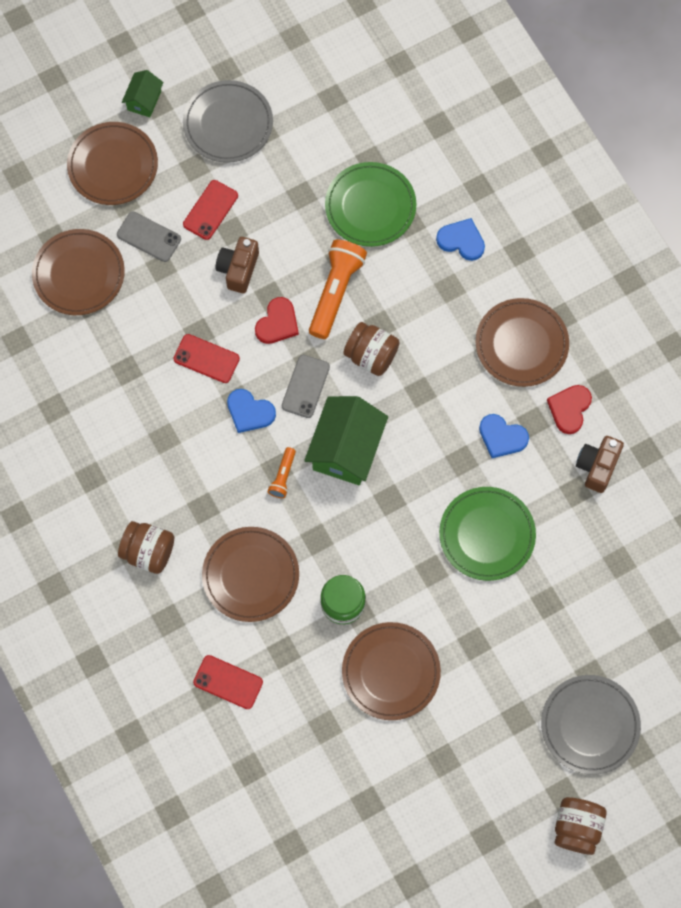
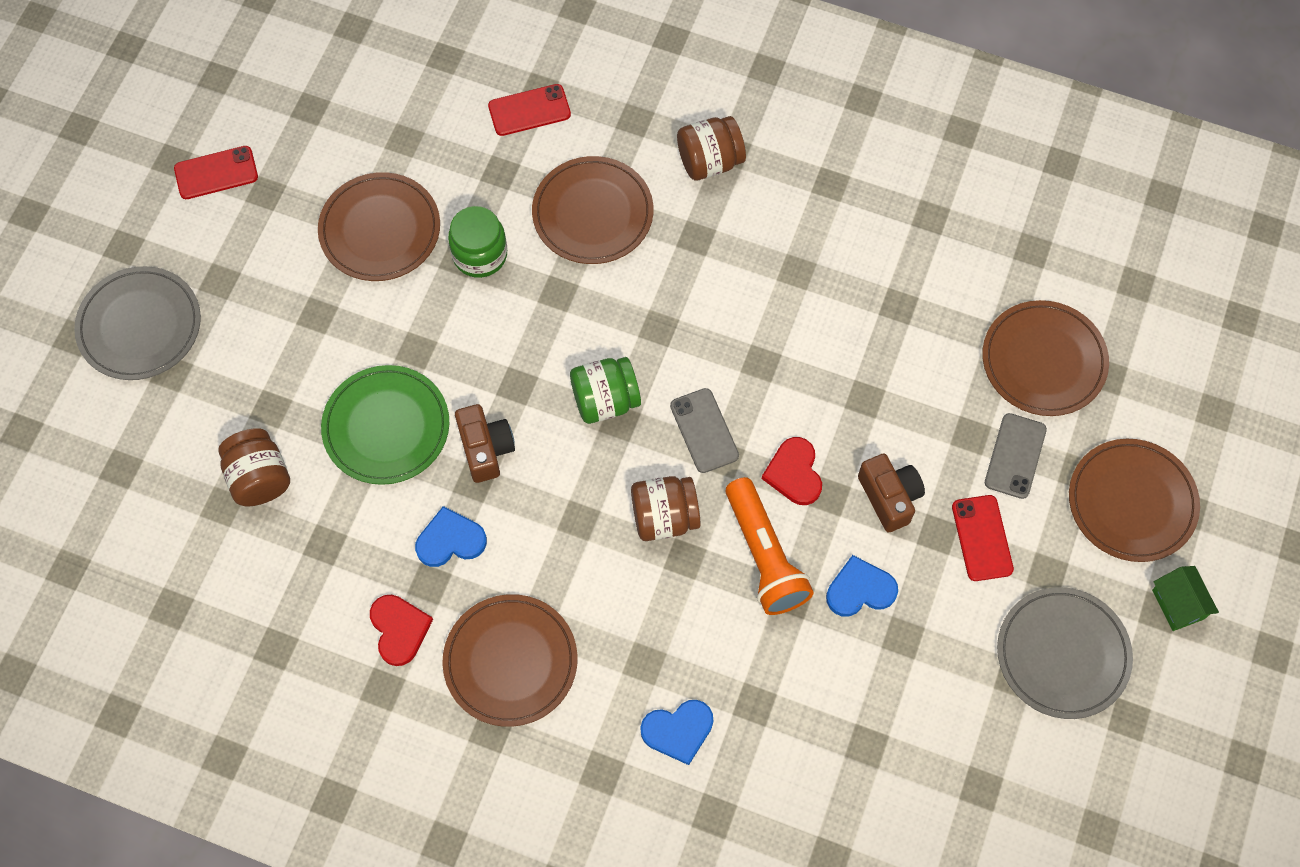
camera: 140 degrees right, 5 degrees down
(149, 237) = (1015, 456): grey phone -> grey phone turned 60 degrees counterclockwise
(206, 358) = (831, 379): red phone -> red phone (216, 173)
(249, 412) = (737, 361): blue heart -> blue heart (860, 589)
(283, 476) = (645, 325): orange flashlight -> none
(346, 449) = (605, 400): green house -> green jar
(370, 206) = (816, 687): green plate -> none
(576, 827) = (88, 228): brown jar -> brown jar (259, 478)
(597, 466) = (320, 589): brown camera -> brown camera (485, 449)

